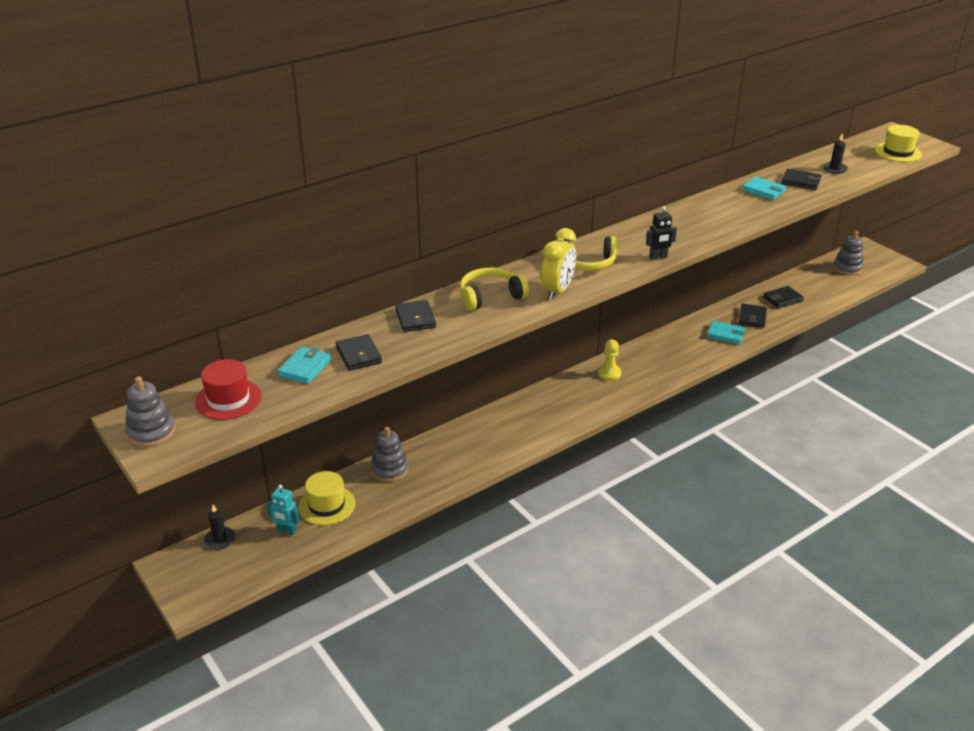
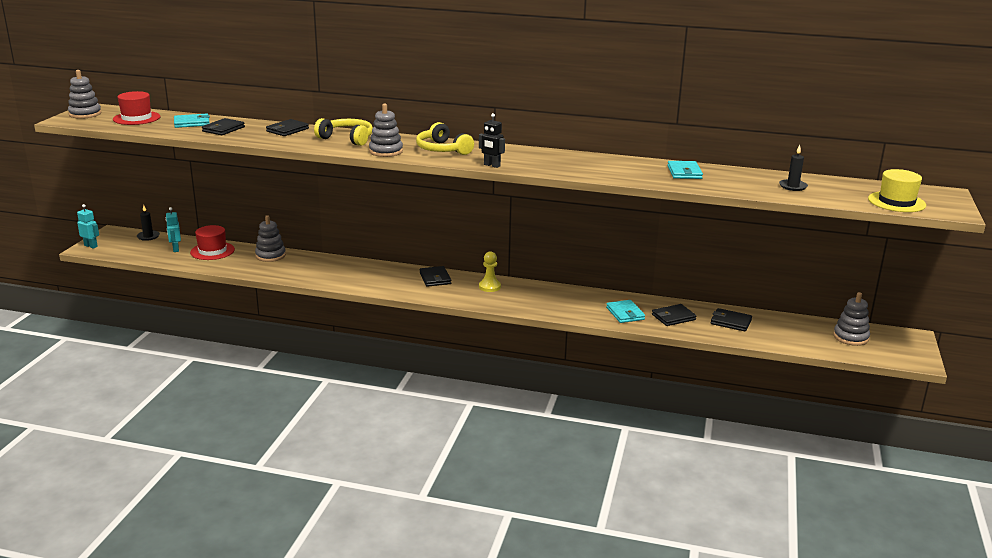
camera: 50 degrees right, 10 degrees down
(187, 597) = (91, 246): none -> turquoise robot
(326, 505) = (212, 251): yellow hat -> red hat
(557, 291) = (386, 151): yellow clock -> grey stacking toy
(800, 181) = (734, 180): black wallet -> black wallet (435, 278)

